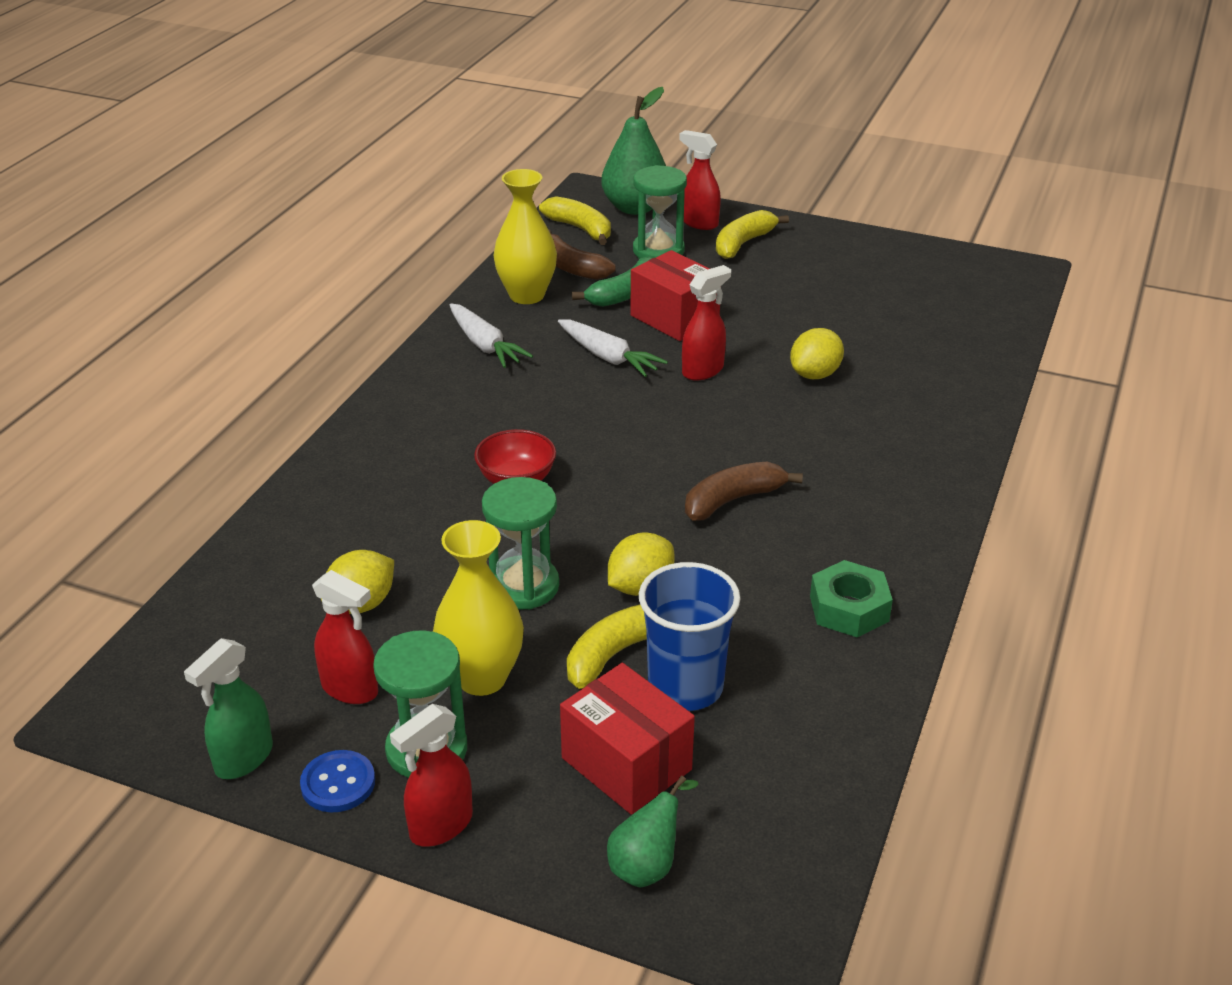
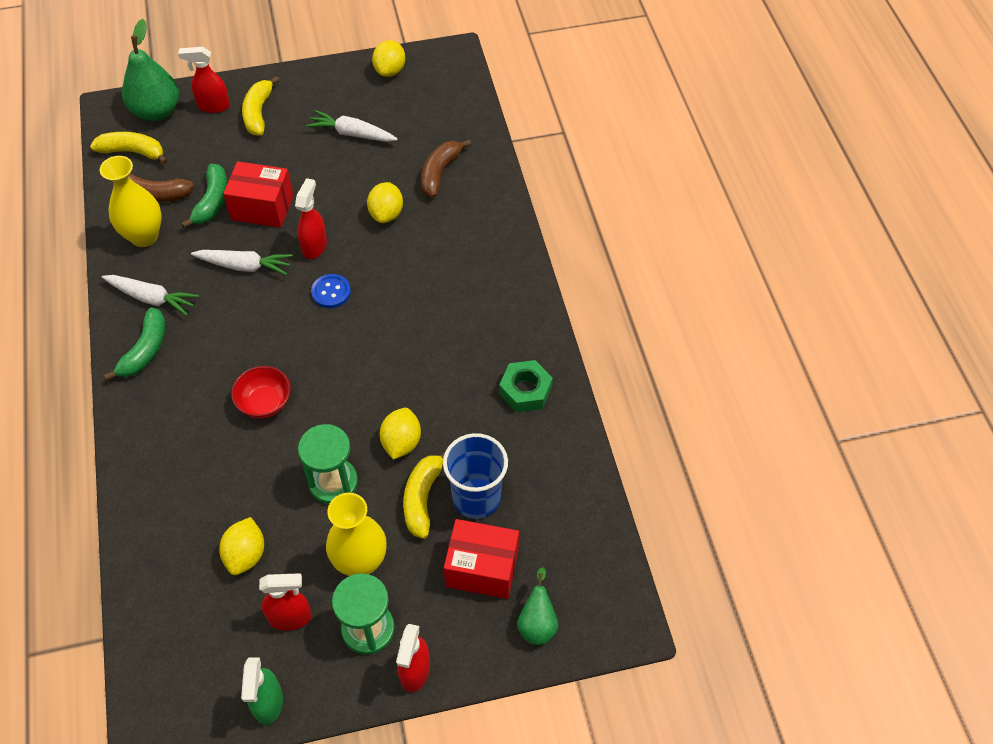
camera: 35 degrees left, 20 degrees up
(338, 783) = (336, 682): blue button -> blue button (331, 292)
(436, 383) = (145, 350): none -> green banana
(658, 250) = (205, 147): green hourglass -> none
(733, 500) = (408, 345): brown banana -> brown banana (440, 173)
(836, 294) = (352, 134): none -> white carrot
(930, 258) = (390, 70): none -> yellow lemon

